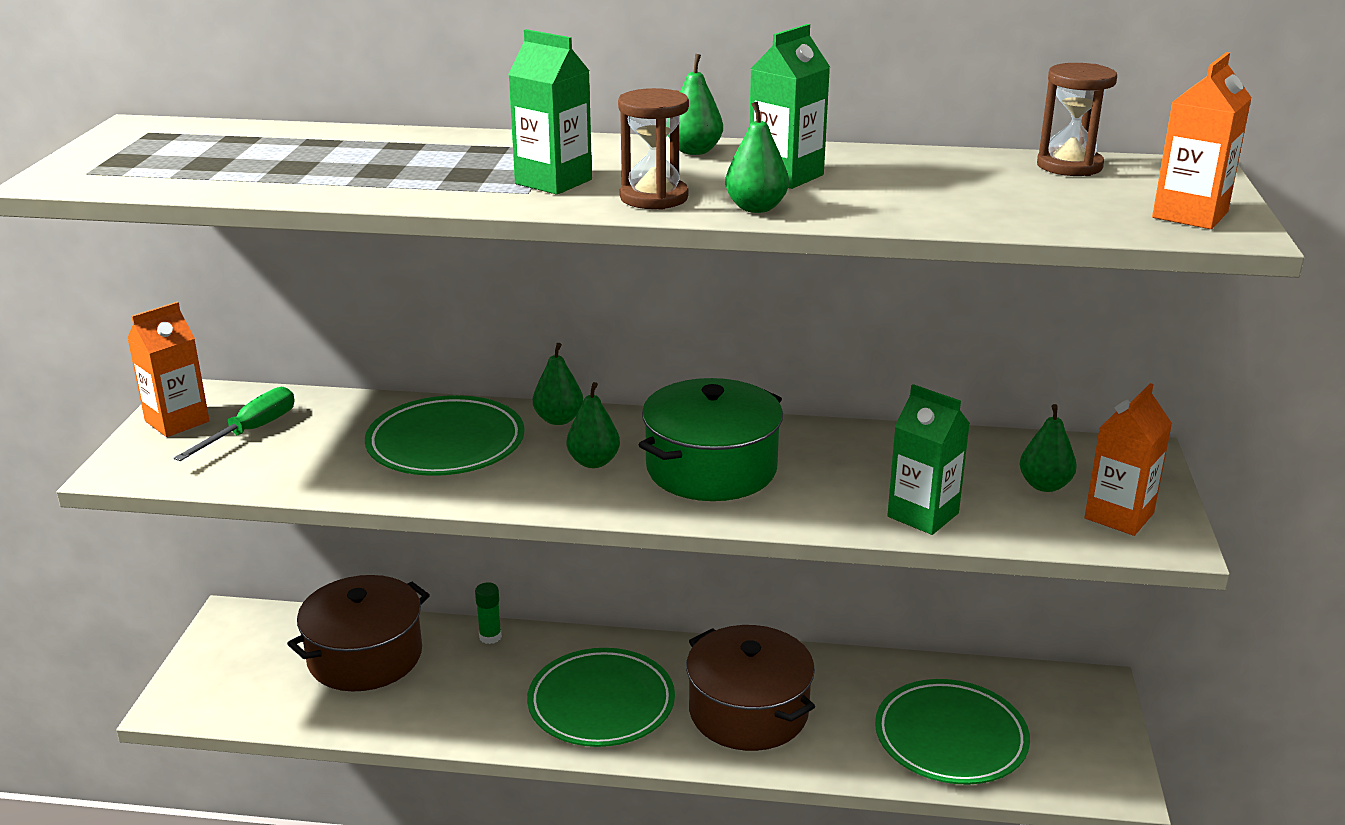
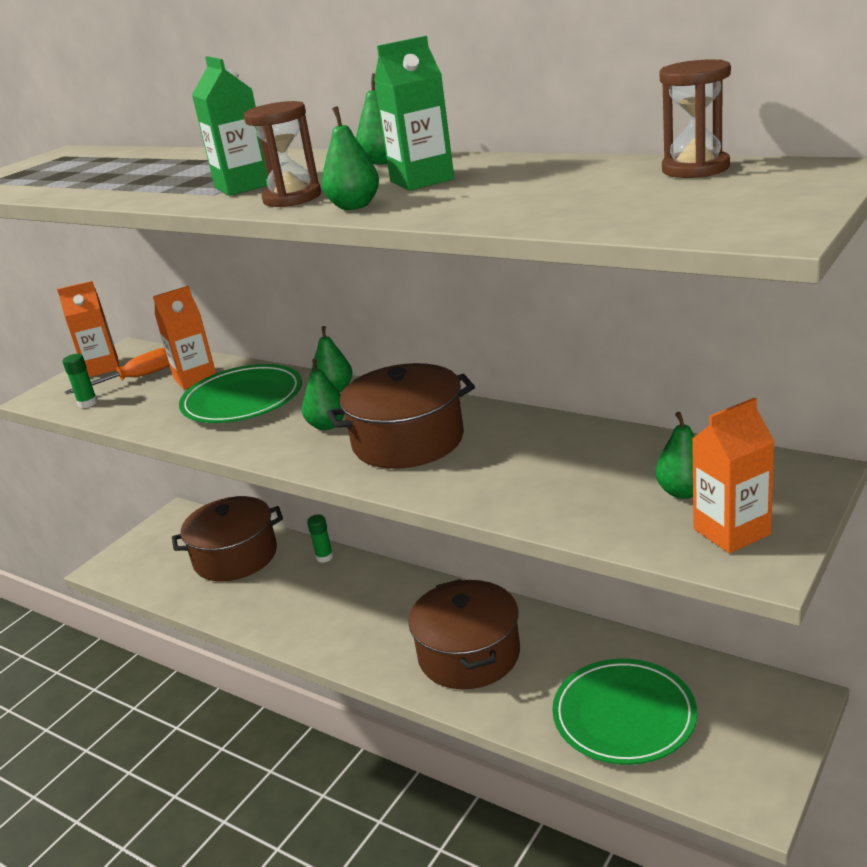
camera: 30 degrees right, 0 degrees up
(212, 470) = (88, 403): none -> green glue stick
(251, 431) = (136, 378): green screwdriver -> orange screwdriver
(601, 703) = (365, 624): green plate -> none
(711, 468) = (408, 440): green pot -> brown pot
(923, 515) = (543, 504): green carton -> none
(1190, 215) = (748, 214): orange carton -> orange carton (195, 378)

